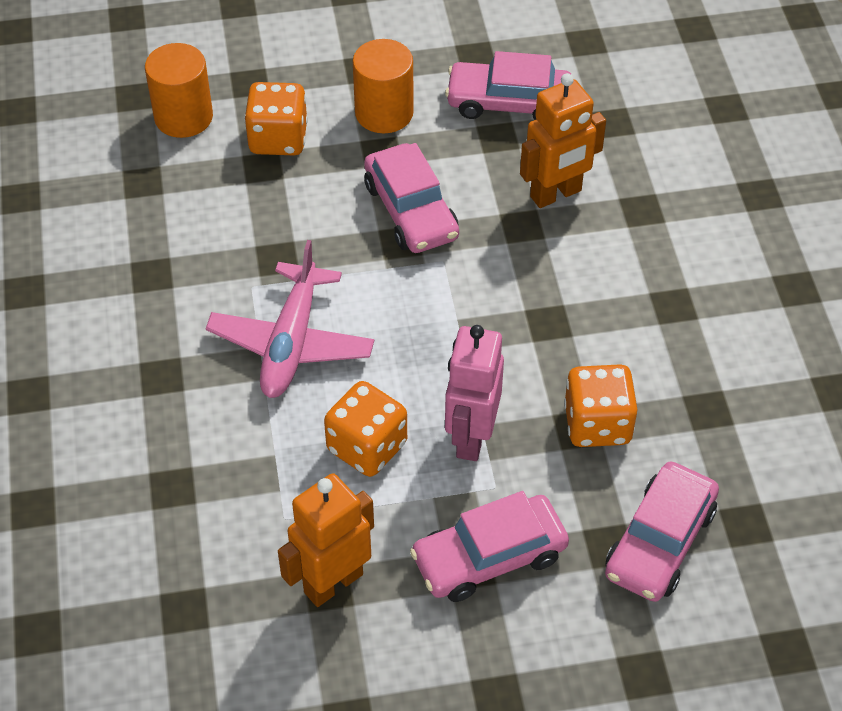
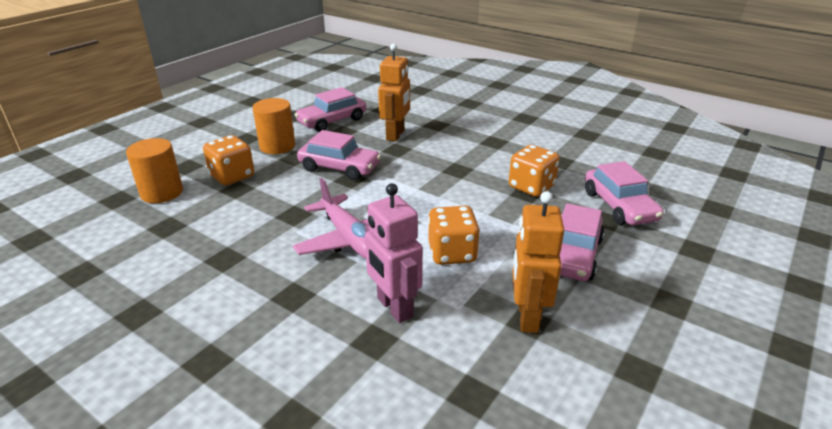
camera: 45 degrees left, 20 degrees down
(471, 437) = (491, 221): pink robot -> pink robot (394, 308)

